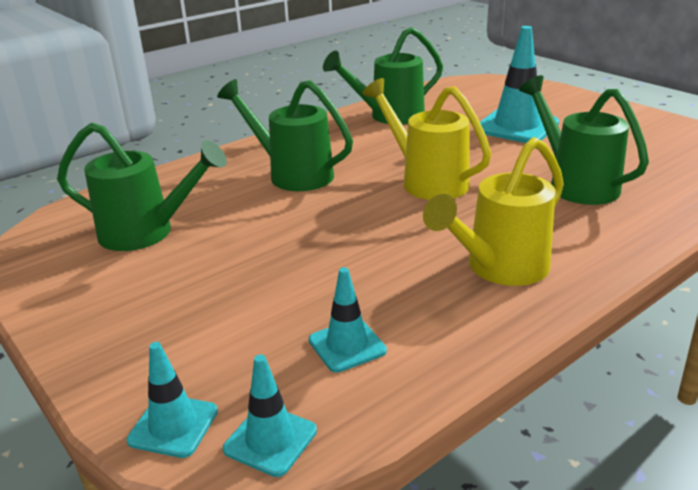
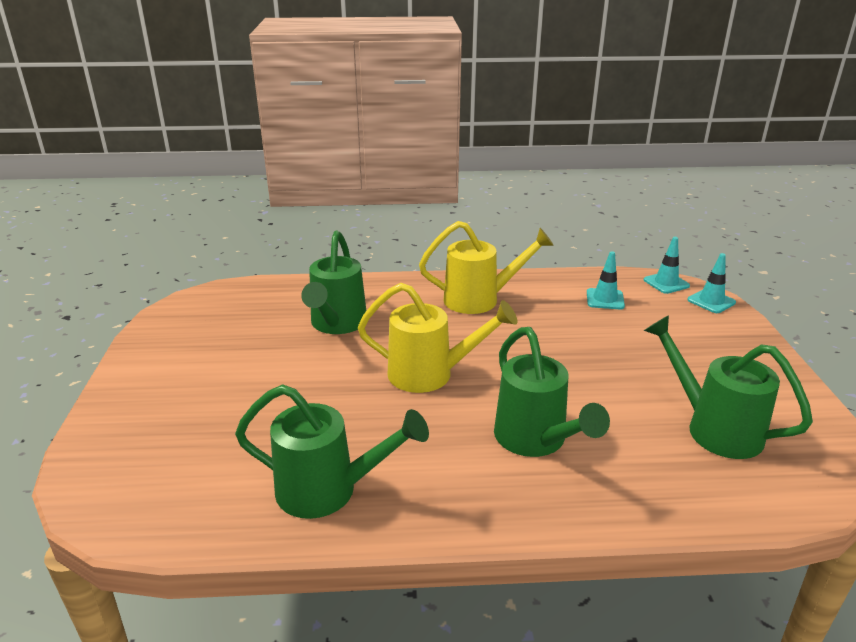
camera: 145 degrees left, 0 degrees up
(427, 181) = (430, 374): yellow watering can -> yellow watering can turned 75 degrees counterclockwise
(516, 127) = (251, 398): turquoise traffic cone -> none

